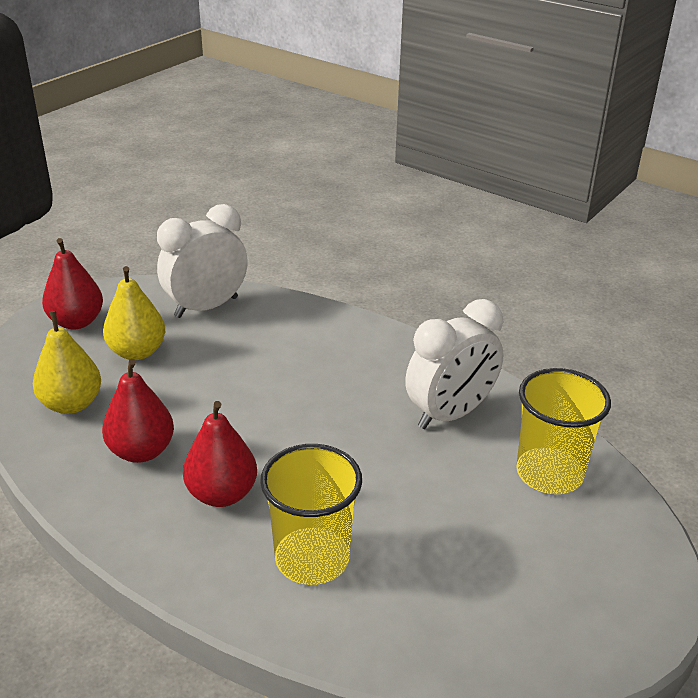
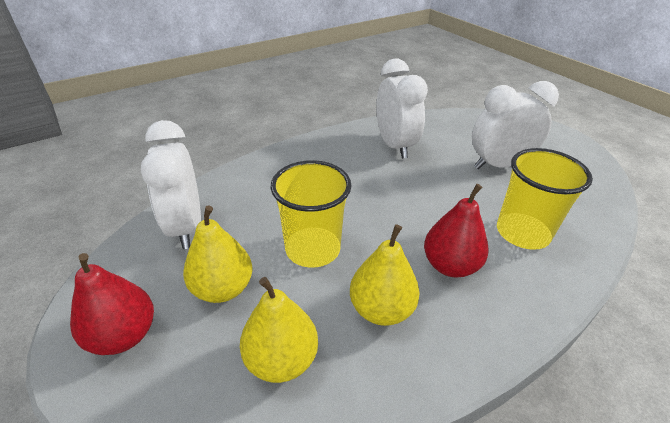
camera: 70 degrees left, 5 degrees up
(141, 451) = (381, 309): red pear -> yellow pear
(472, 529) = (499, 165): none -> white clock
(549, 473) = (457, 130): yellow cup -> yellow cup (312, 249)

